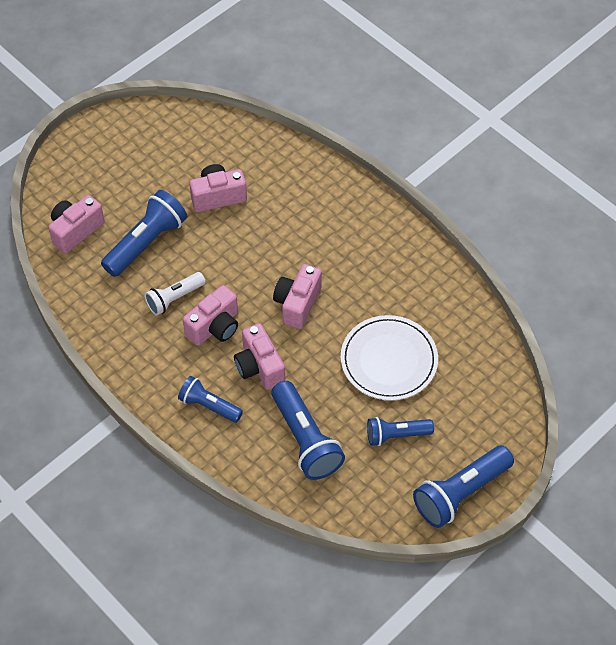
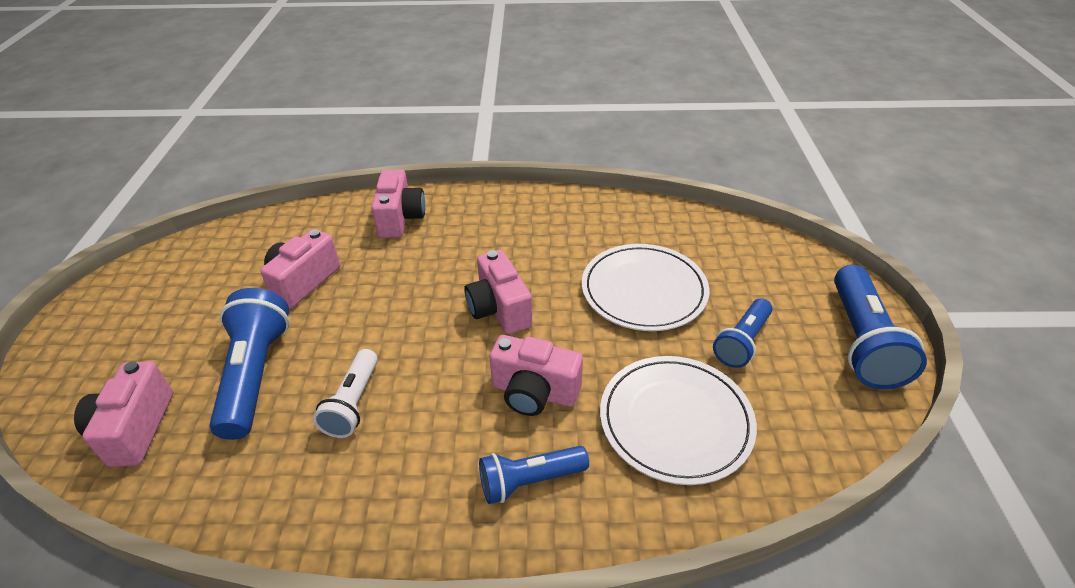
camera: 45 degrees left, 15 degrees down
(215, 327) = (436, 394): pink camera -> pink camera (400, 219)
(305, 440) = (675, 421): blue flashlight -> white plate

